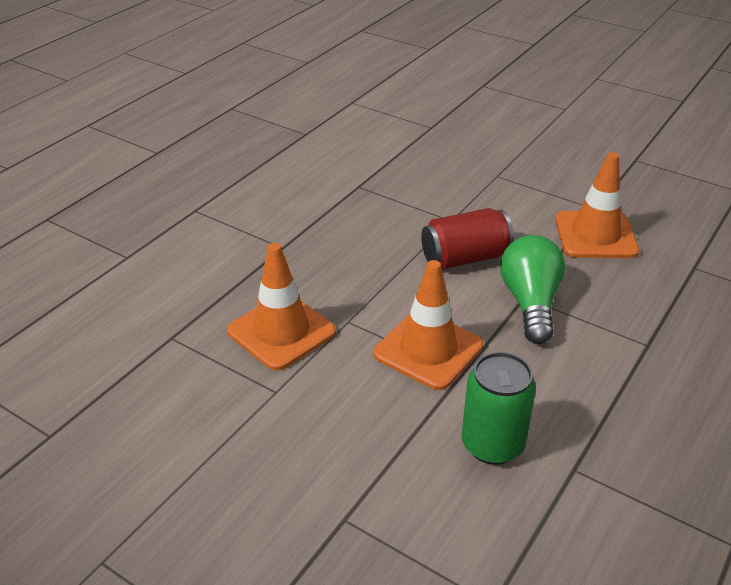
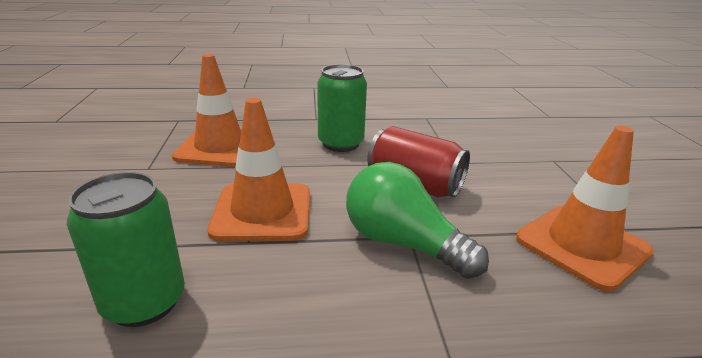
camera: 50 degrees right, 10 degrees down
(356, 258) = (341, 144): none -> green can
(530, 303) = (403, 243): green light bulb -> green light bulb turned 105 degrees counterclockwise

